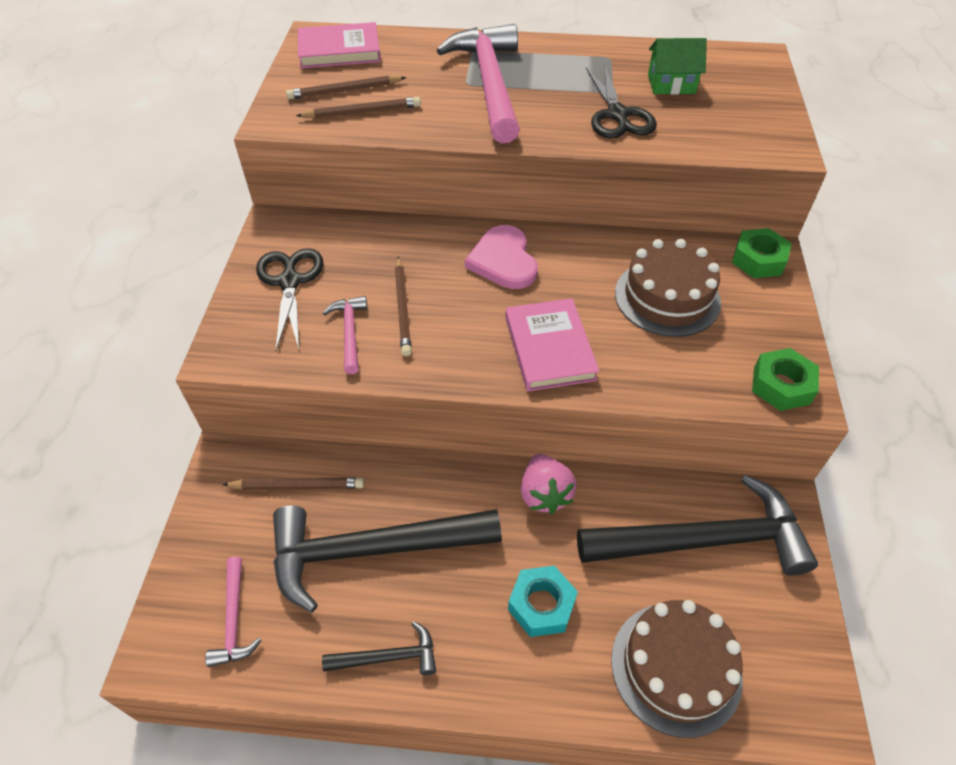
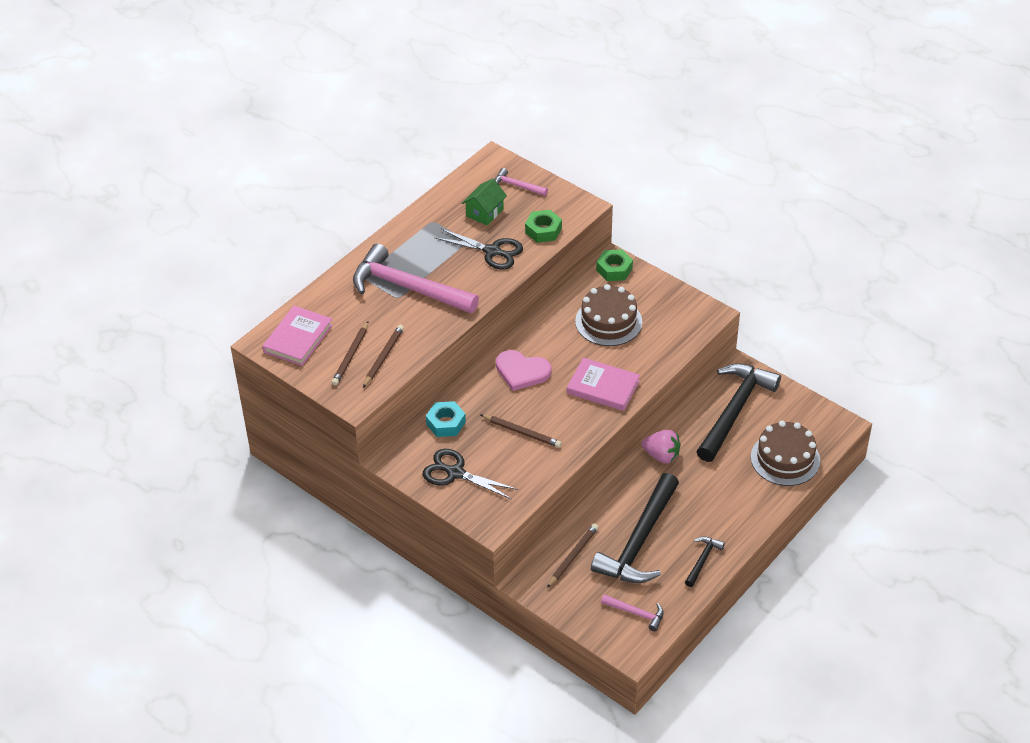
camera: 55 degrees left, 5 degrees down
(349, 333) = (521, 463): pink hammer -> pink hammer (517, 186)
(541, 605) = (720, 489): turquoise nut -> turquoise nut (446, 423)
(781, 385) = (698, 316): green nut -> green nut (543, 230)

